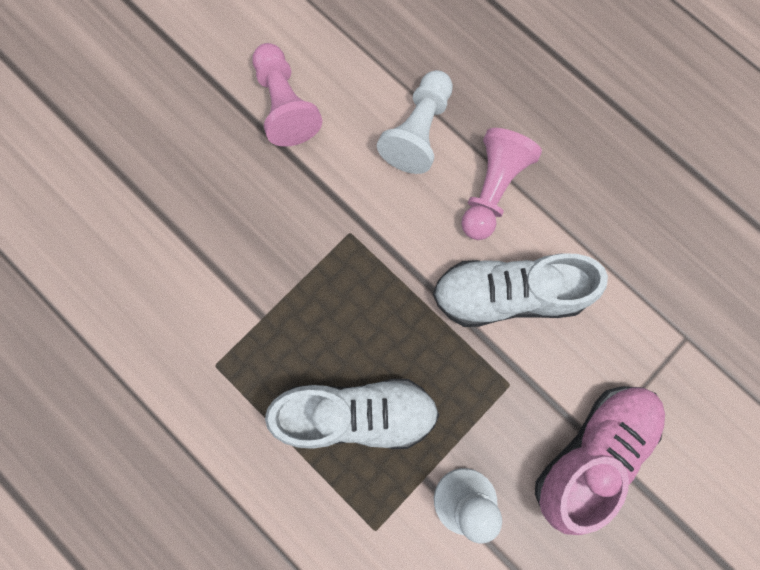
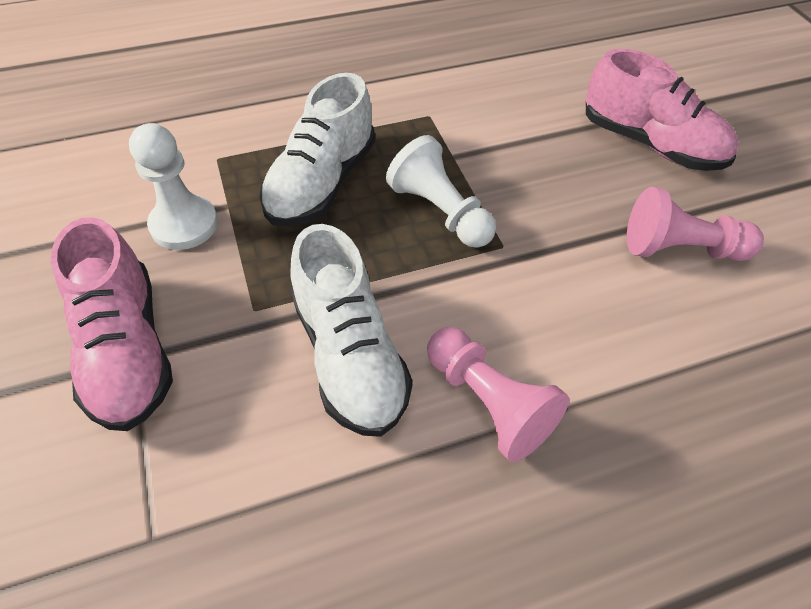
camera: 115 degrees right, 25 degrees down
(162, 156) = (650, 144): none -> pink shoe
(418, 131) = (602, 358): white pawn -> white pawn (440, 211)
(508, 294) = (349, 355): white shoe -> white shoe turned 135 degrees clockwise

